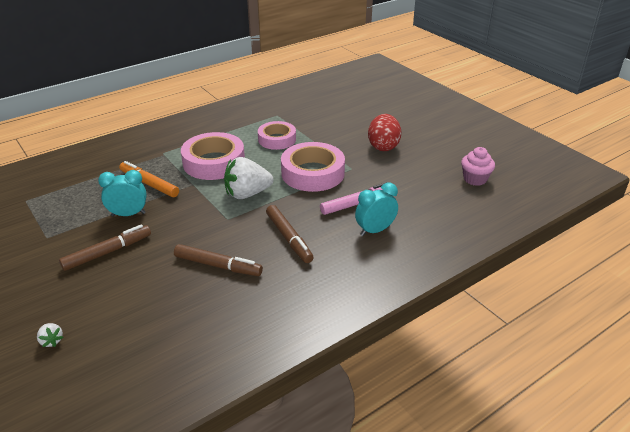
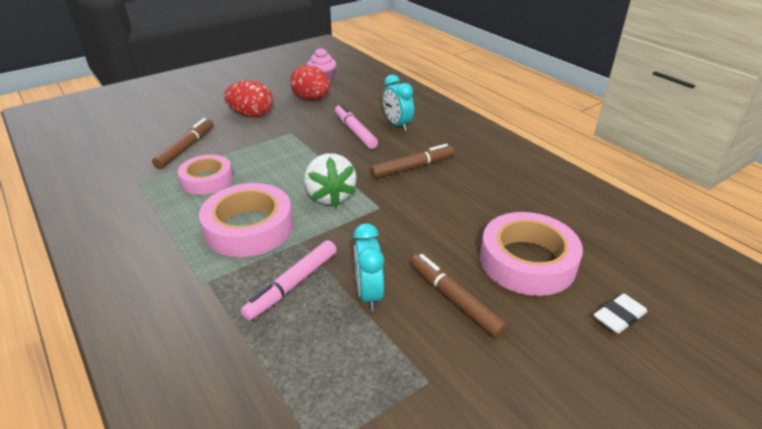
camera: 90 degrees left, 0 degrees up
(51, 341) = (619, 317): white strawberry -> white eraser
(149, 184) = (292, 285): orange marker -> pink marker
(218, 265) = (462, 208): brown marker -> brown marker (186, 148)
(312, 173) = (294, 155): pink tape -> pink tape (527, 261)
(424, 175) = (311, 99): none -> red egg

